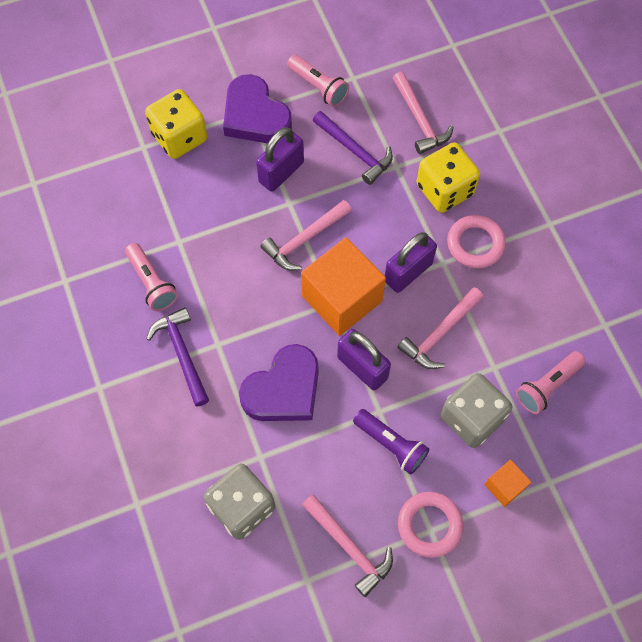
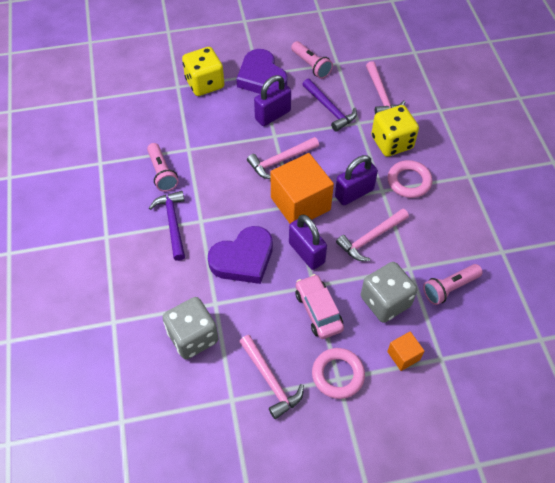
camera: 10 degrees right, 10 degrees down
(391, 444) = (318, 311): purple flashlight -> pink car

